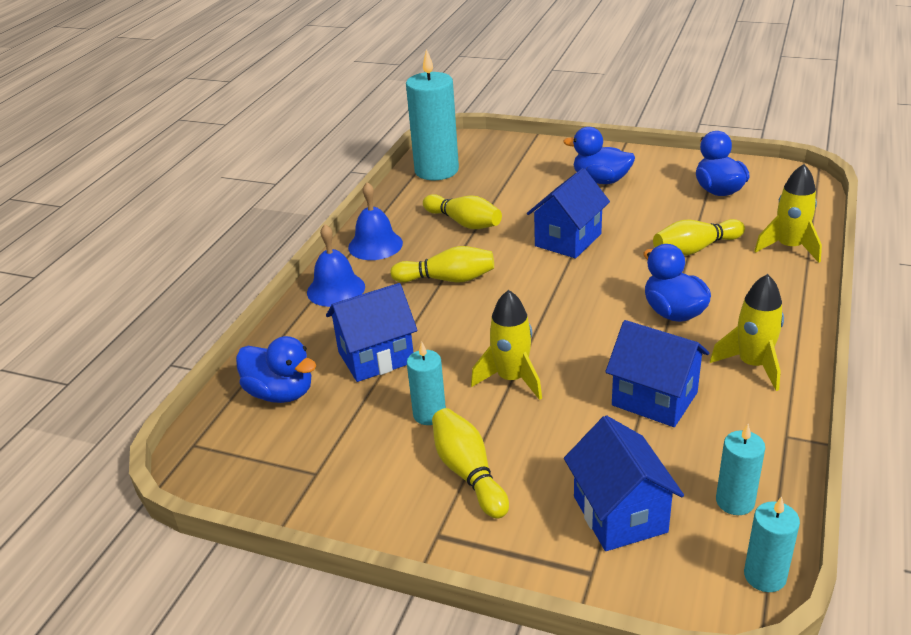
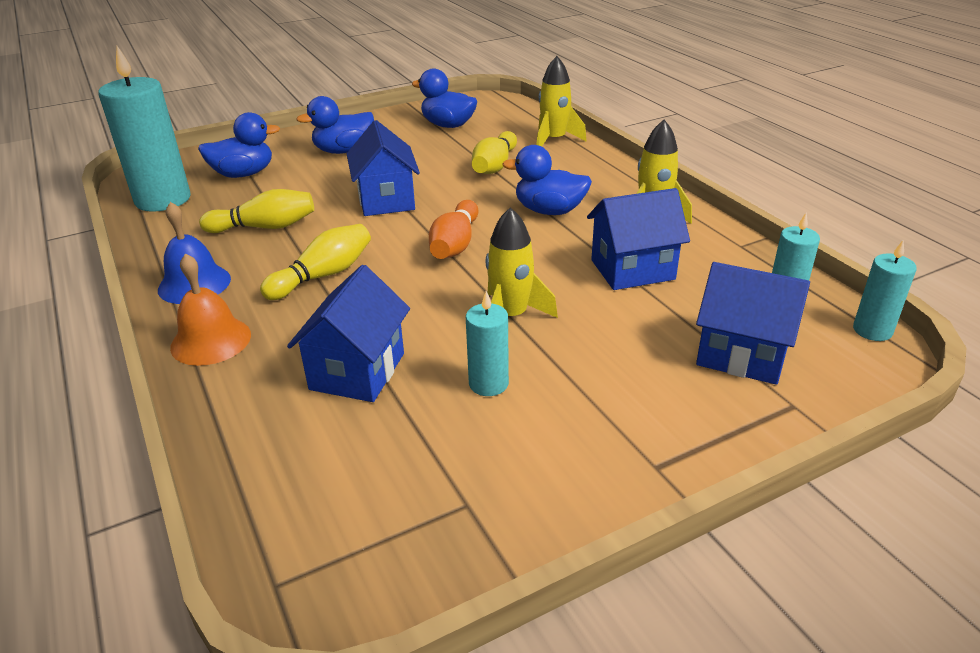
camera: 50 degrees left, 0 degrees up
(280, 393) = (303, 464): blue duck -> blue duck (243, 174)
(336, 289) = (211, 340): blue bell -> orange bell
(468, 473) = (597, 404): yellow bowling pin -> none
(560, 302) = (455, 244): none -> orange bowling pin

